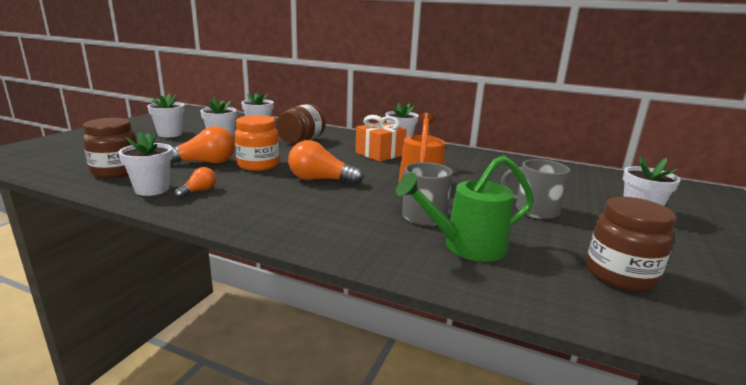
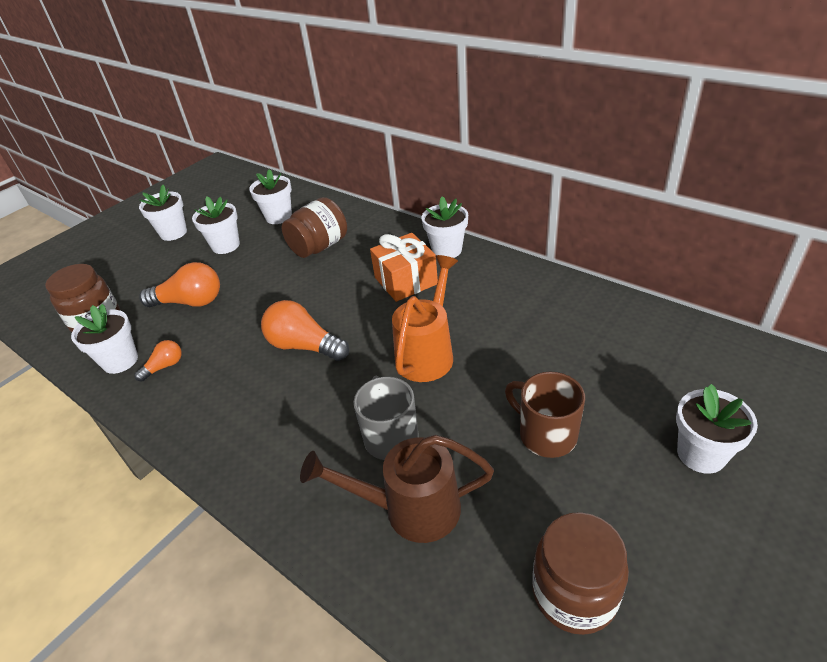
camera: 20 degrees right, 20 degrees up
(258, 165) = (246, 308): orange jar -> none
(466, 246) = (410, 509): green watering can -> brown watering can
(534, 210) = (546, 434): grey mug -> brown mug

